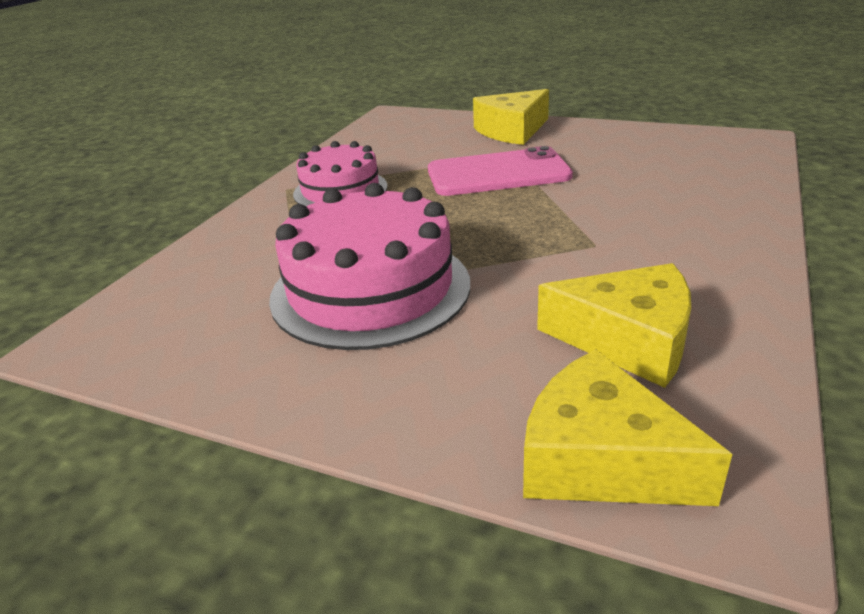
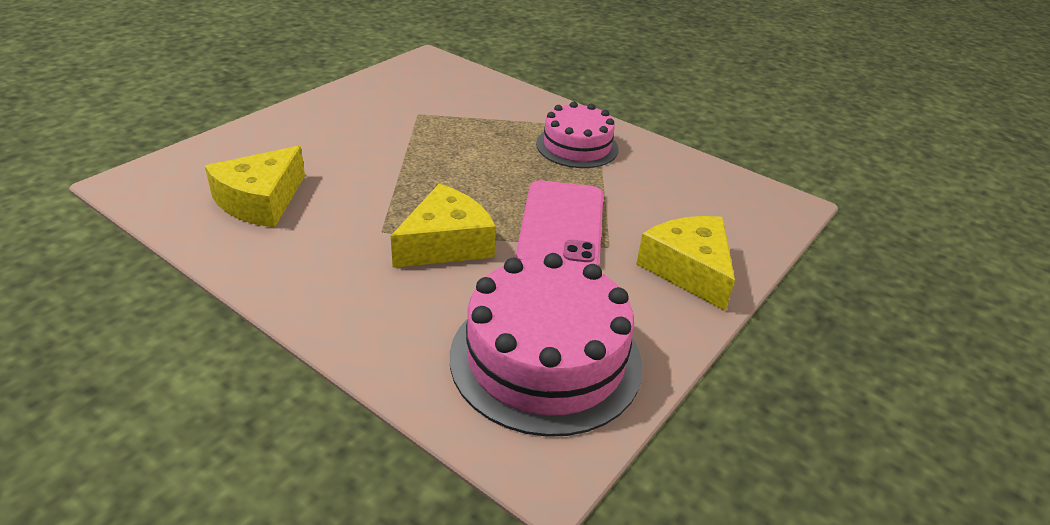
camera: 100 degrees right, 5 degrees up
(370, 289) = (405, 134): pink cake -> pink cake (545, 359)
(600, 459) = (193, 162): yellow cheese -> yellow cheese (446, 243)

